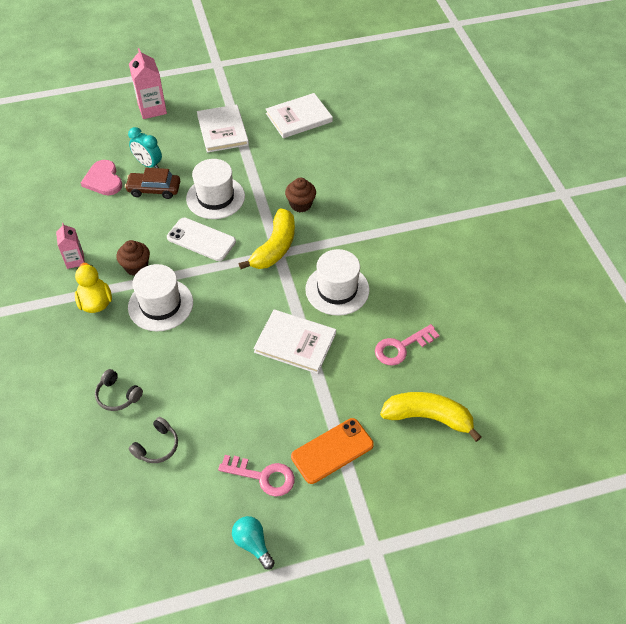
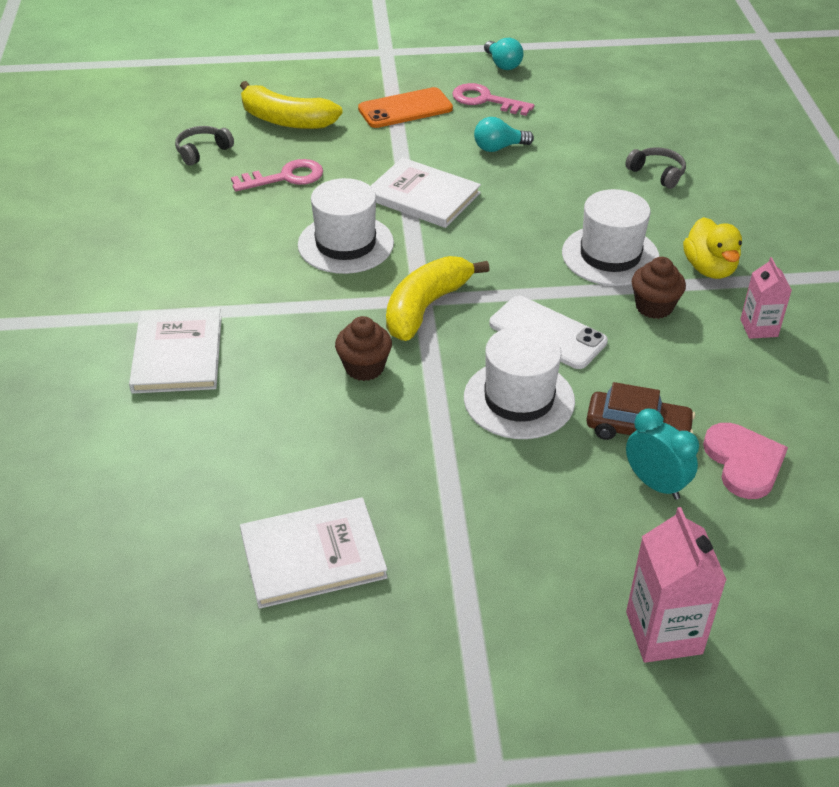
camera: 170 degrees left, 10 degrees down
(157, 446) = (603, 131): grey headphones -> grey headphones (202, 151)
(222, 130) = (493, 545): white book -> white book (177, 354)
(245, 408) = (498, 148): none -> turquoise light bulb

